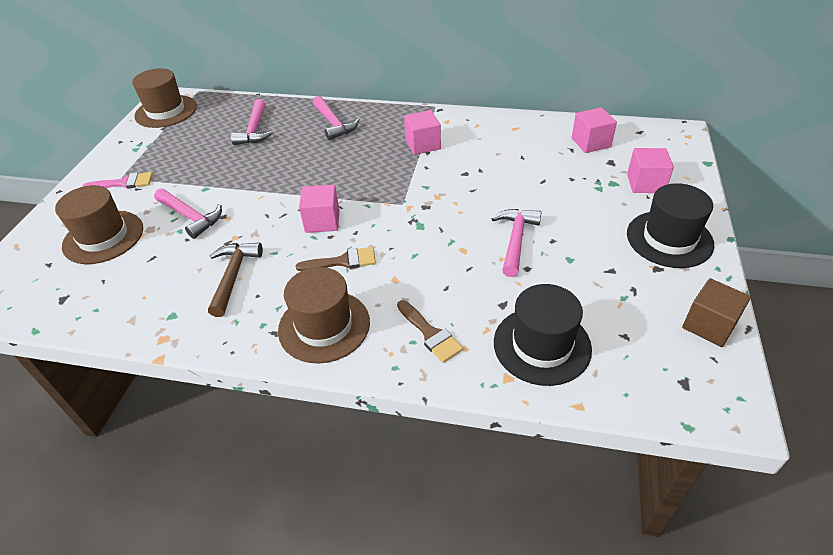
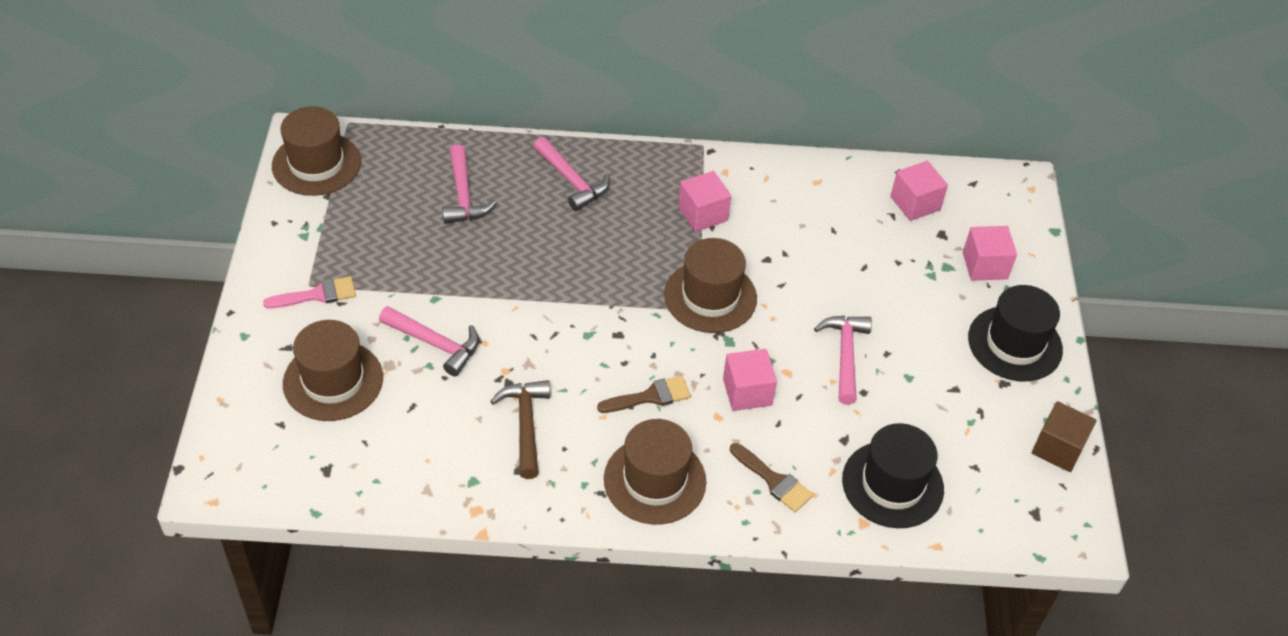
camera: 15 degrees left, 5 degrees up
(322, 221) = (607, 341): pink cube -> pink cube (747, 392)
(413, 195) = (710, 296): none -> brown hat

